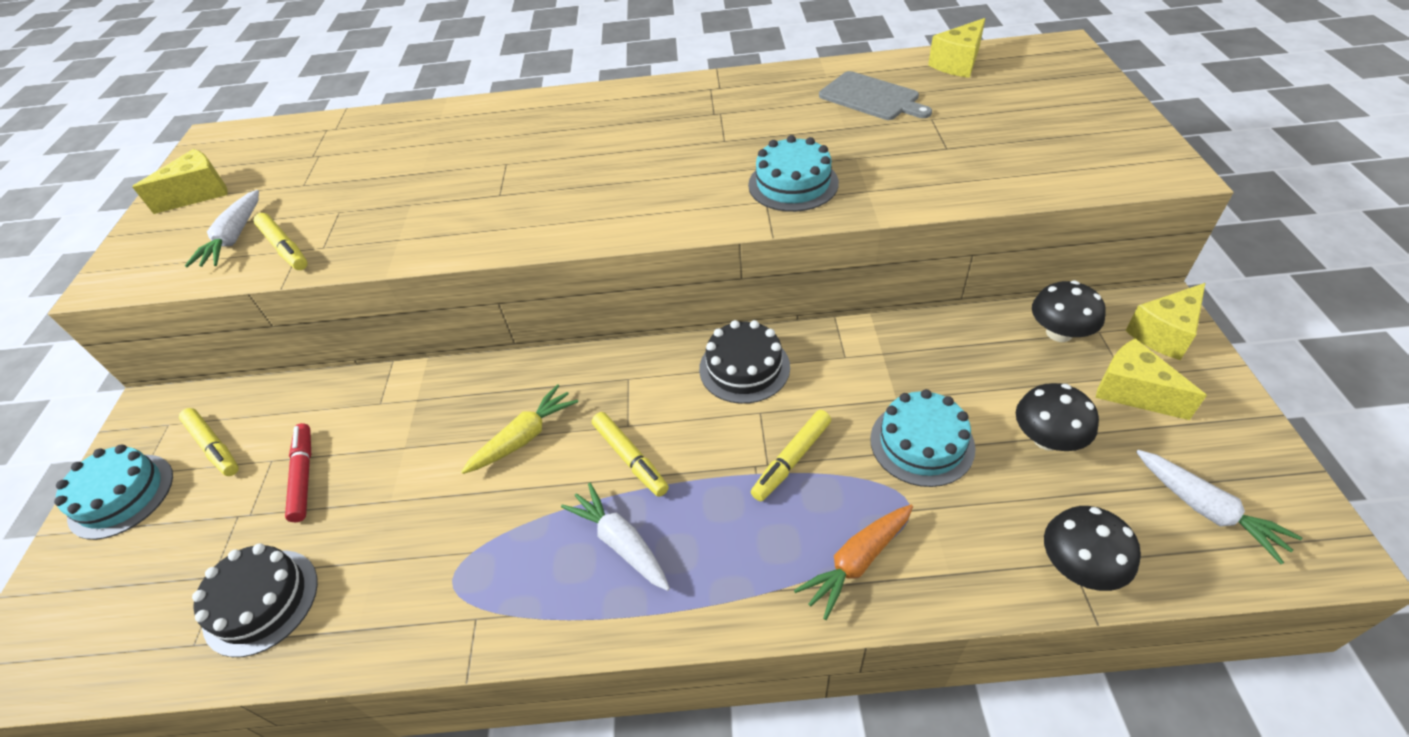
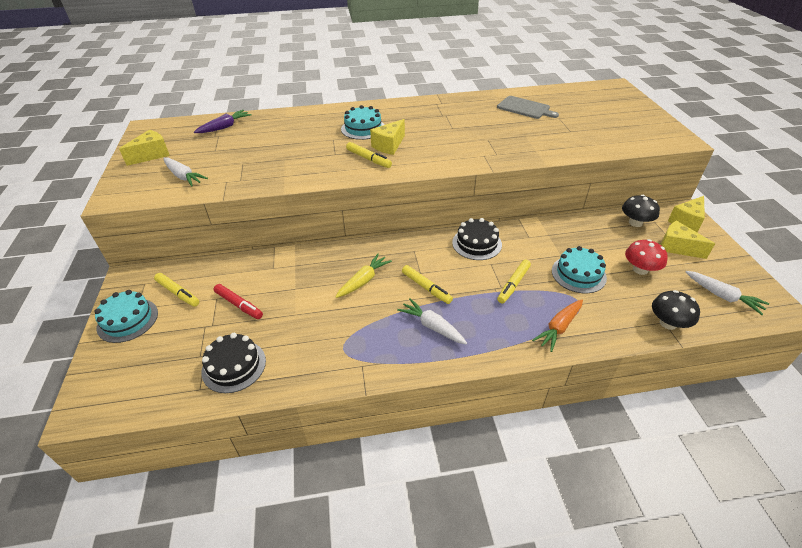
camera: 10 degrees left, 5 degrees down
(234, 238) = (183, 177): white carrot -> white carrot turned 45 degrees counterclockwise
(285, 248) = (217, 181): yellow marker -> yellow marker (368, 159)
(303, 476) = (239, 305): red marker -> red marker turned 150 degrees clockwise
(335, 138) = (225, 127): none -> purple carrot
(793, 184) = (496, 147): turquoise cake -> turquoise cake (363, 128)
(958, 63) = (565, 93): yellow cheese -> yellow cheese (389, 145)
(1047, 438) = (640, 269): black mushroom -> red mushroom

